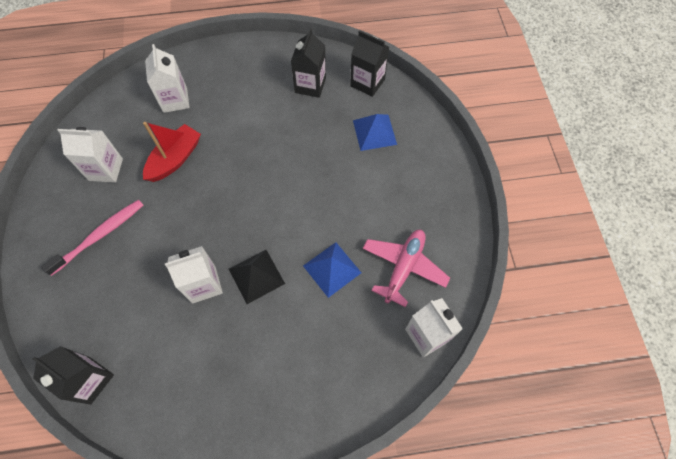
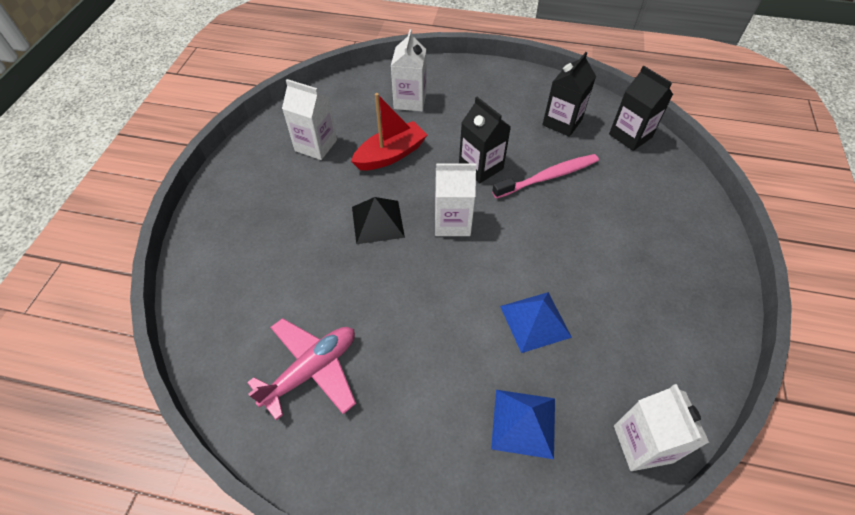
camera: 20 degrees right, 10 degrees down
(90, 380) = (215, 351): black carton -> black carton (481, 167)
(100, 236) = (285, 206): pink toothbrush -> pink toothbrush (548, 177)
(204, 284) = (377, 290): white carton -> white carton (452, 222)
(256, 276) = (441, 300): black pyramid -> black pyramid (377, 222)
(374, 132) = (626, 187): blue pyramid -> blue pyramid (524, 423)
(403, 267) = (629, 348): pink plane -> pink plane (311, 370)

